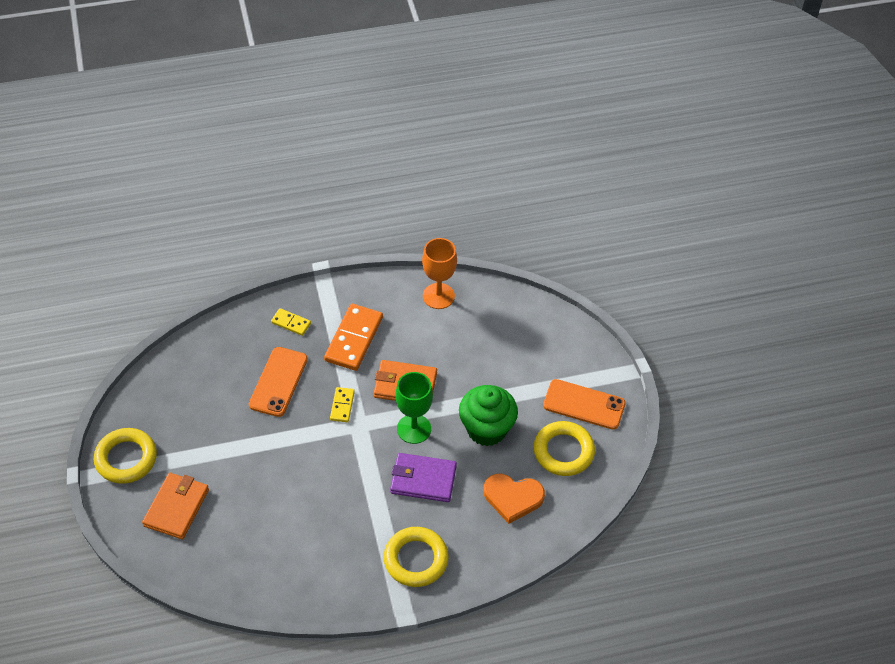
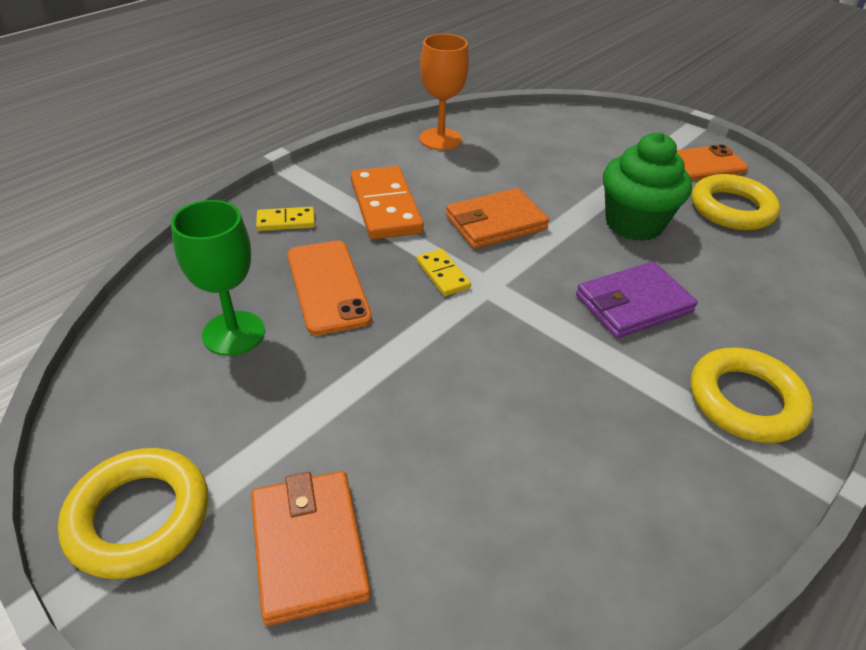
camera: 35 degrees left, 10 degrees down
(414, 429) = (557, 258): green goblet -> green goblet (233, 333)
(513, 498) = (748, 272): orange heart -> none

